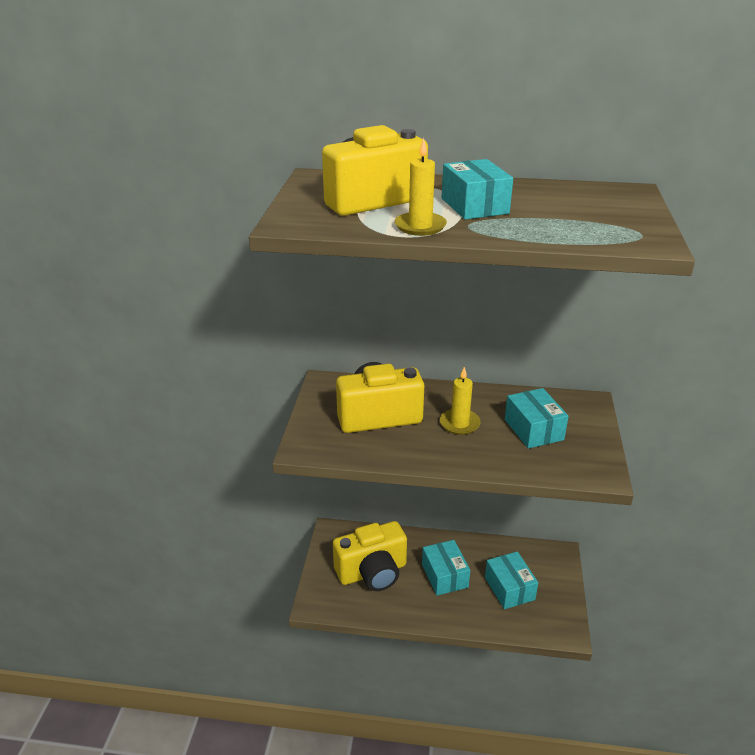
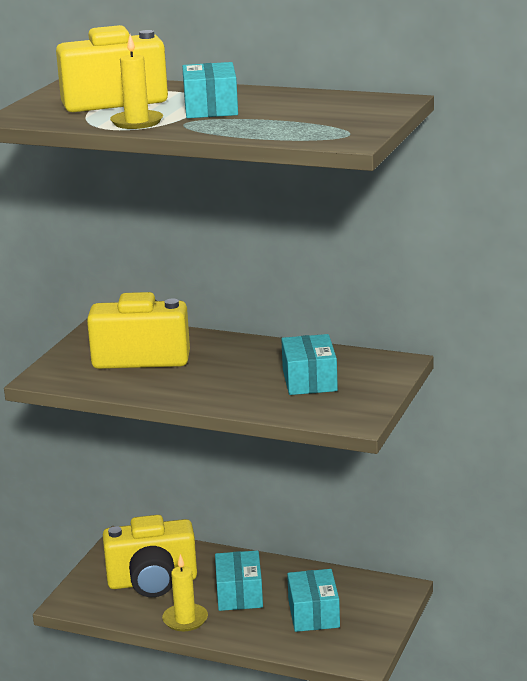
camera: 15 degrees right, 10 degrees down
(459, 424) = (228, 370): yellow candle -> yellow candle (185, 619)

